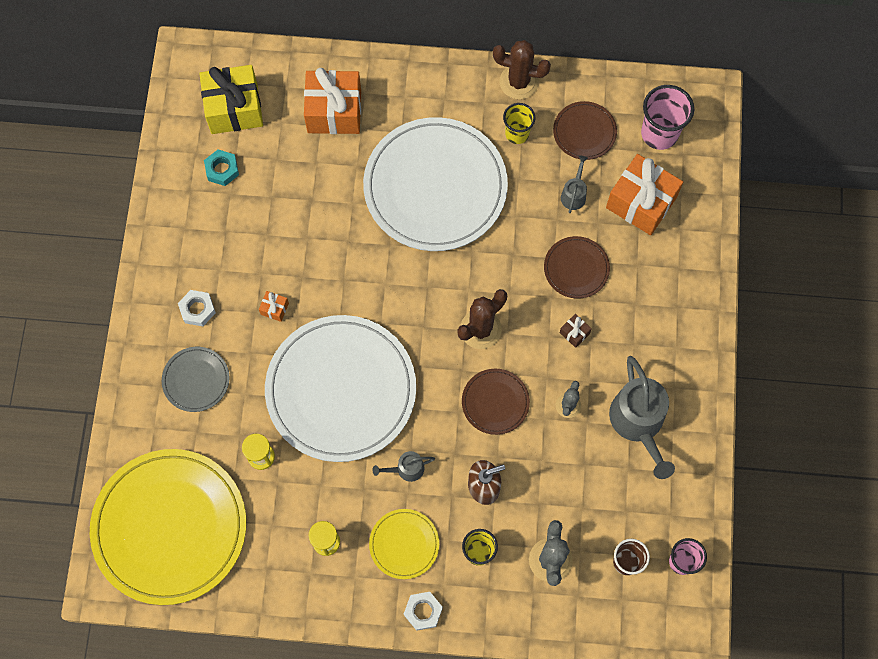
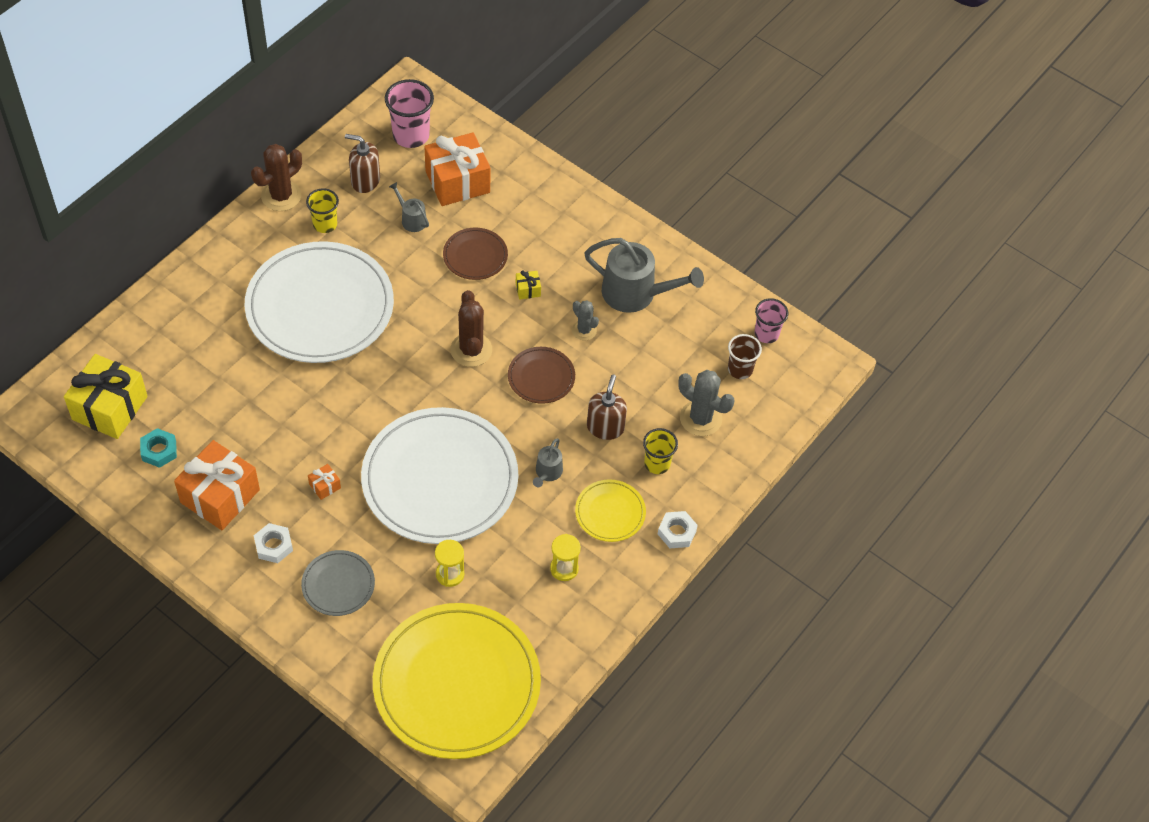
camera: 60 degrees left, 15 degrees down
(334, 111) = (184, 336): orange gift -> orange gift (220, 496)
(574, 333) = (528, 290): brown gift -> yellow gift
(584, 132) = (365, 180): brown plate -> brown soap dispenser

